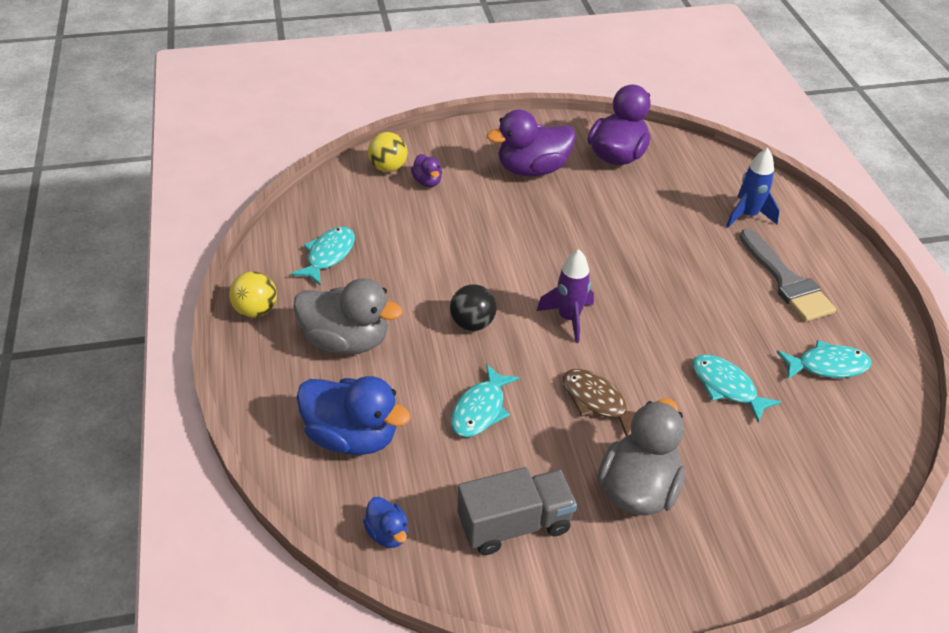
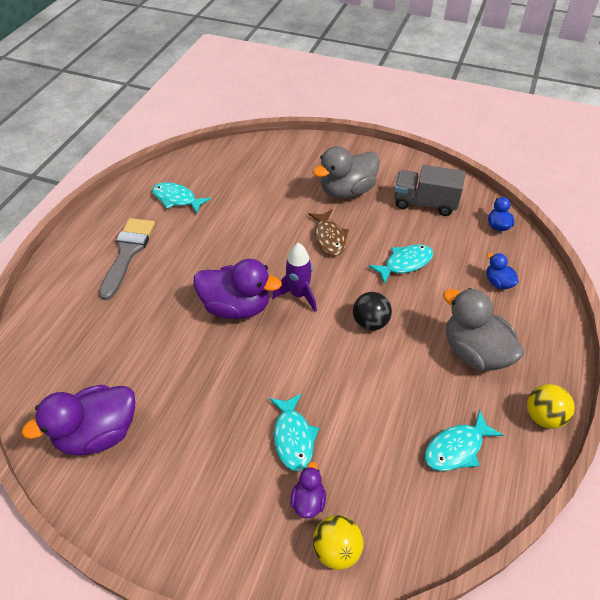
camera: 145 degrees left, 5 degrees up
(352, 436) = (498, 282): blue duck -> blue duck, size x0.49
(532, 169) = (193, 460): purple duck -> purple duck (237, 307)
(726, 387) = (246, 213): turquoise fish -> turquoise fish (293, 437)
(747, 215) = (81, 312): blue rocket -> none

